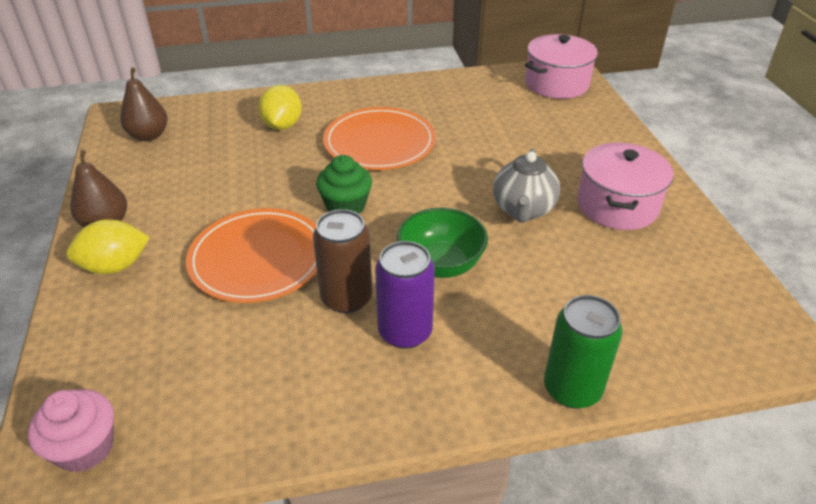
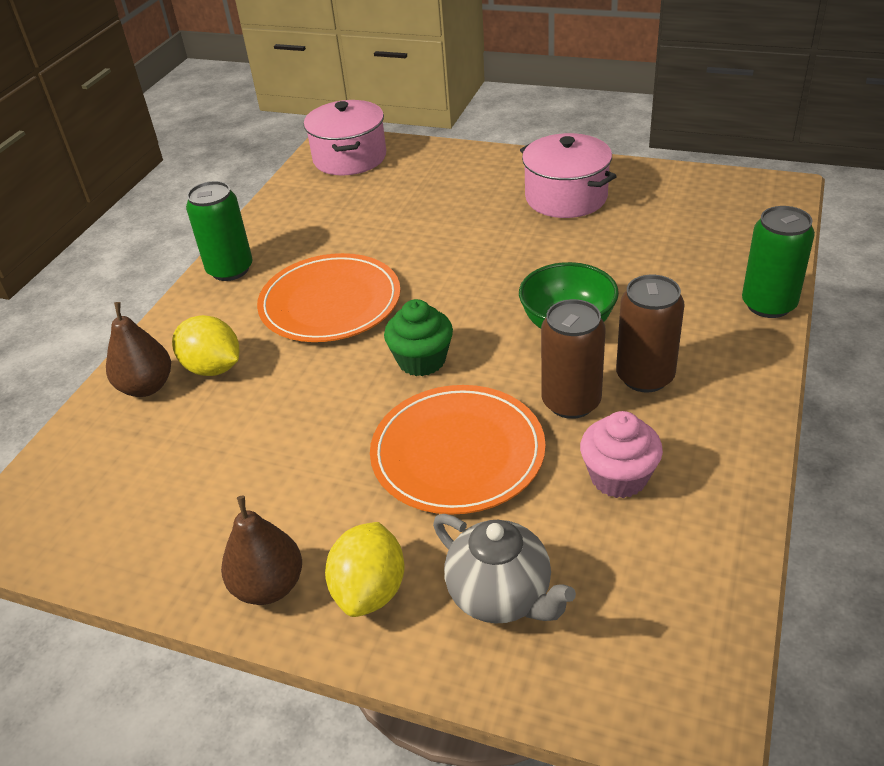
camera: 55 degrees left, 0 degrees up
(85, 448) = (674, 670): pink cupcake -> pink cupcake (618, 477)
(149, 135) = (96, 502): brown pear -> brown pear (147, 387)
(383, 91) = (230, 269): none -> green can
(405, 332) = (645, 377): purple can -> brown can
(523, 210) = (528, 249): grey teapot -> grey teapot (501, 596)

